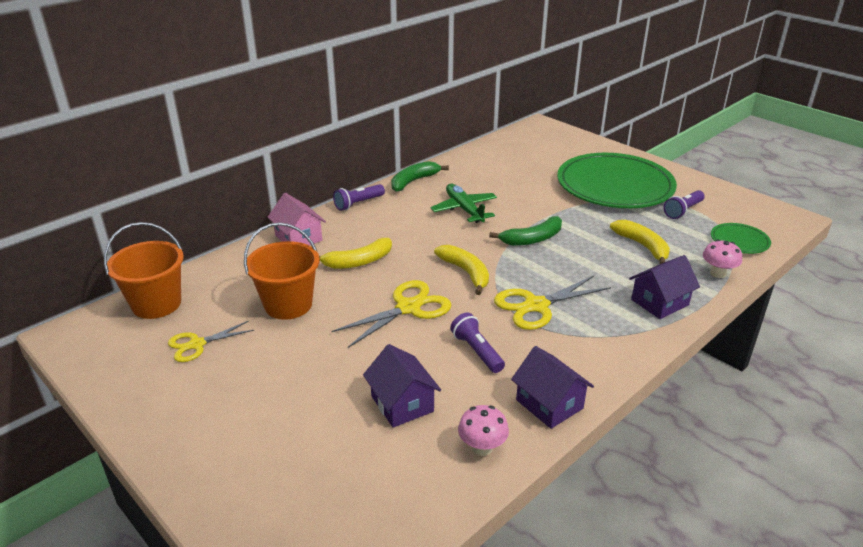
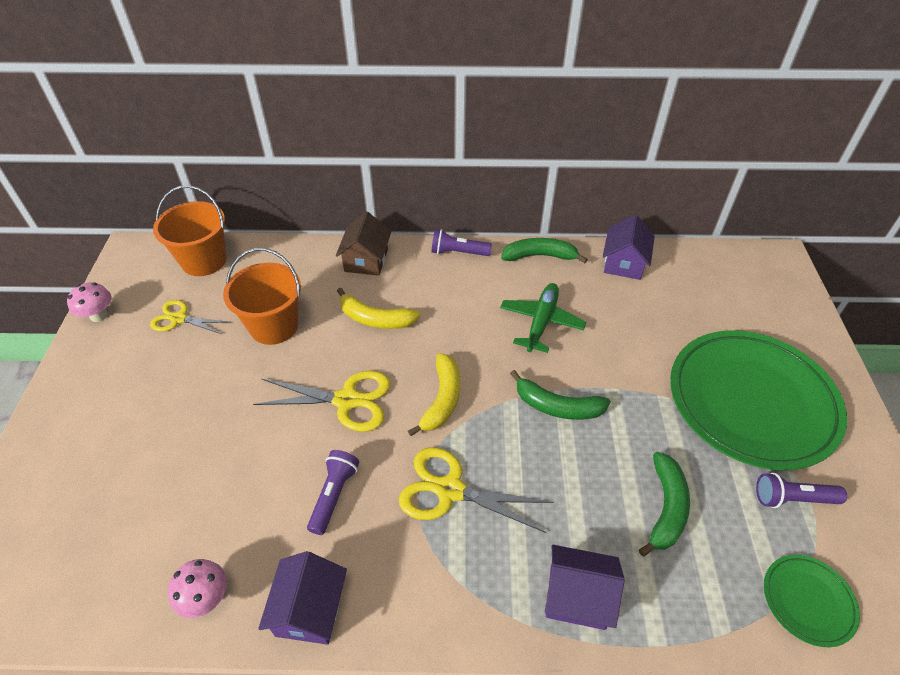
camera: 45 degrees right, 15 degrees up
(298, 238) = (366, 260): pink house -> brown house
(402, 403) = (216, 495): purple house -> purple house (624, 263)
(643, 246) = (666, 508): yellow banana -> green banana
(717, 273) = (705, 620): pink mushroom -> pink mushroom (98, 315)

